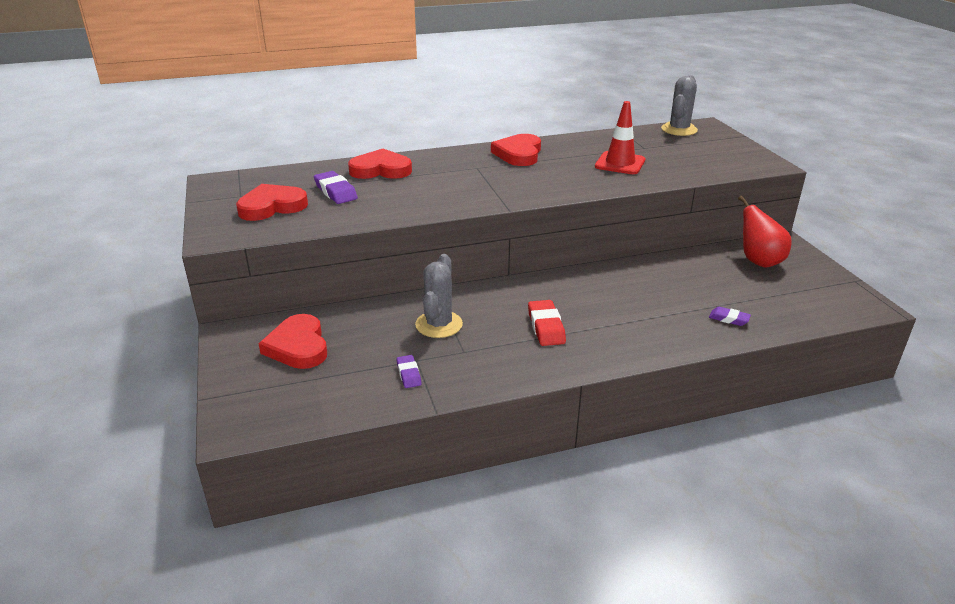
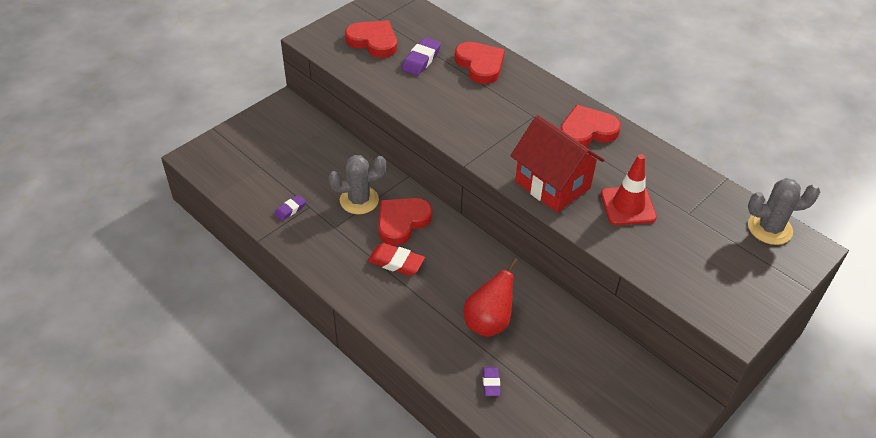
camera: 60 degrees right, 15 degrees up
(298, 346) = (288, 142): red heart -> red heart (402, 222)
(546, 327) = (396, 262): red eraser -> red eraser turned 60 degrees clockwise
(571, 182) = (552, 185): none -> red house
(758, 261) = (623, 387): red pear -> red pear (488, 322)

